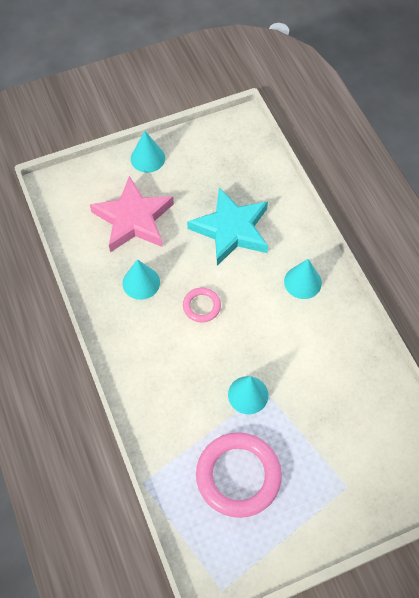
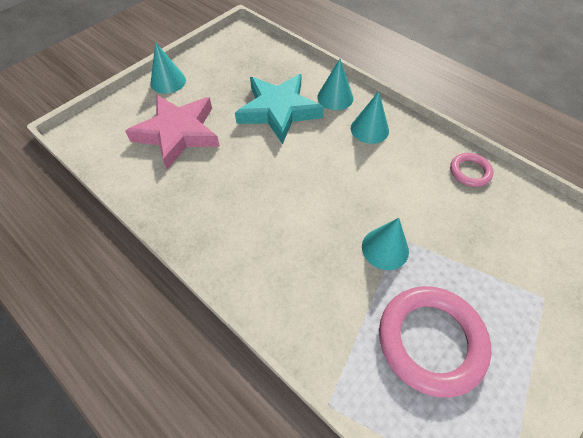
camera: 25 degrees left, 5 degrees down
(141, 282) = (213, 185): turquoise cone -> turquoise cone (335, 97)
(201, 306) = (288, 184): pink ring -> pink ring (470, 172)

